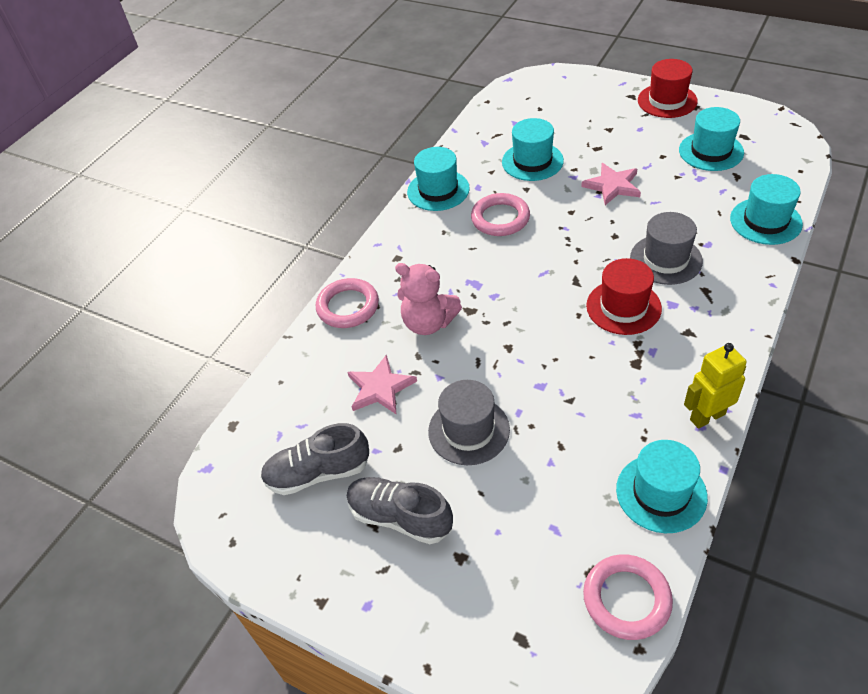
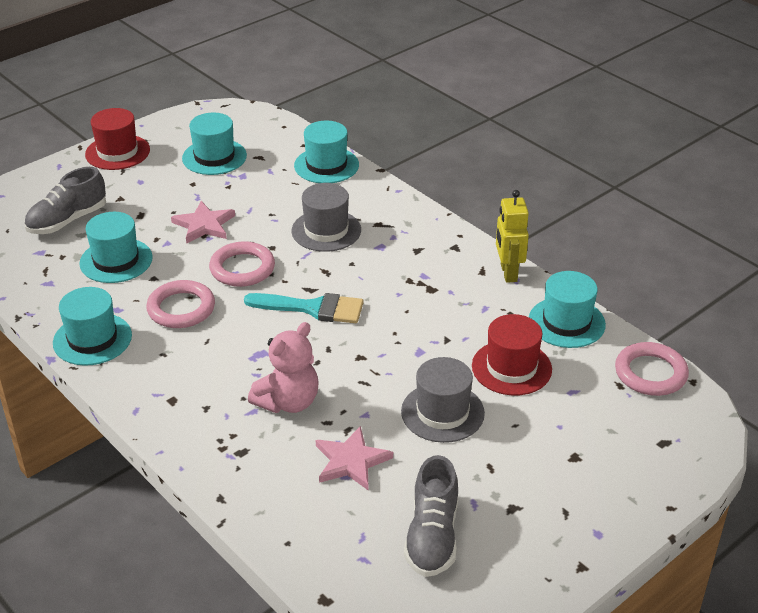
camera: 75 degrees left, 10 degrees down
(348, 306) = (215, 458): pink ring -> pink ring (242, 268)
(400, 517) = (515, 486): grey shoe -> grey shoe (67, 220)
(552, 293) = (313, 308): none -> turquoise brush
(623, 307) = (363, 273): red hat -> red hat (511, 368)

